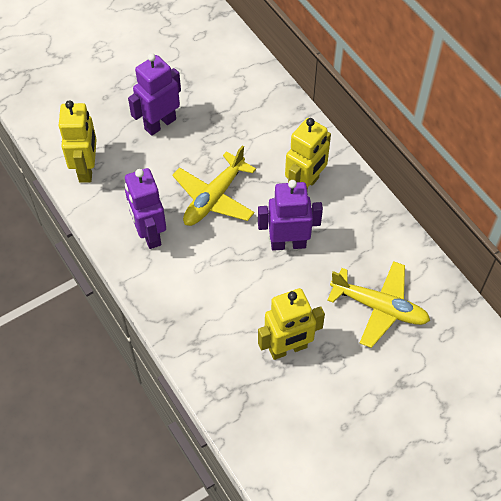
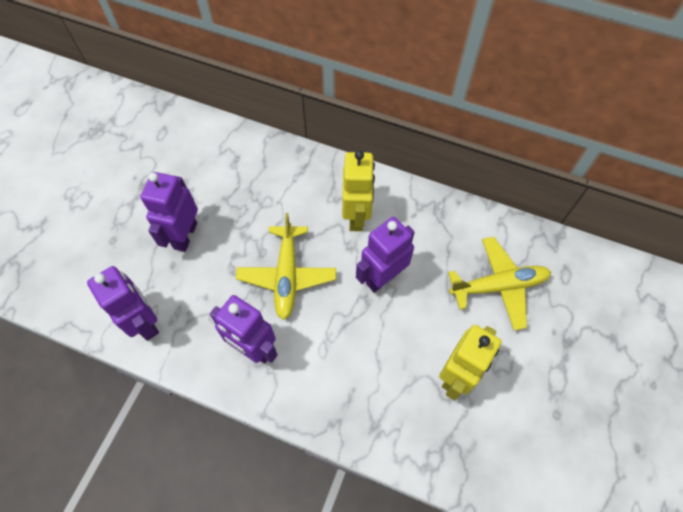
camera: 35 degrees left, 5 degrees up
(86, 169) = (145, 322): yellow robot -> purple robot

